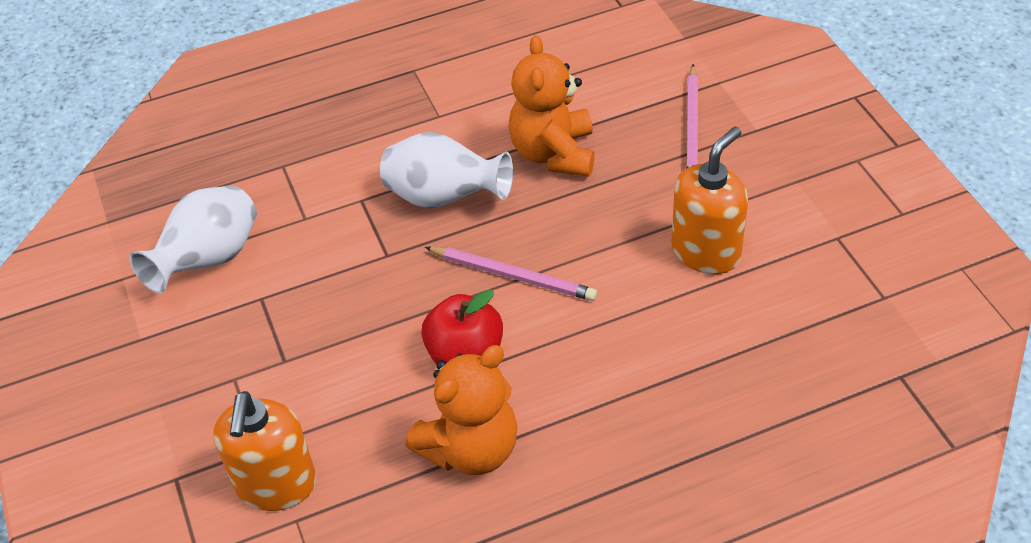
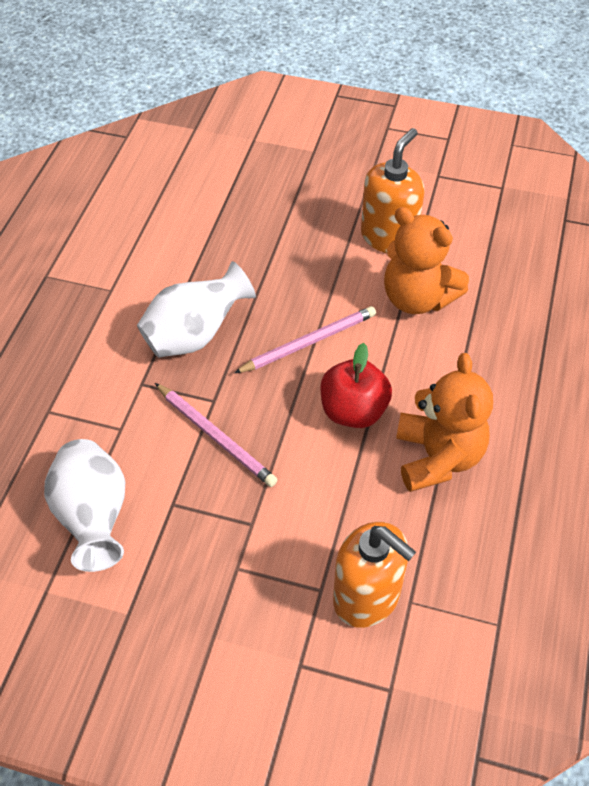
camera: 55 degrees left, 5 degrees up
(554, 153) = (222, 253): orange teddy bear -> orange teddy bear (417, 298)
(692, 127) = (278, 176): pink pencil -> pink pencil (216, 436)
(706, 251) = (389, 237): orange soap dispenser -> orange soap dispenser turned 45 degrees clockwise

